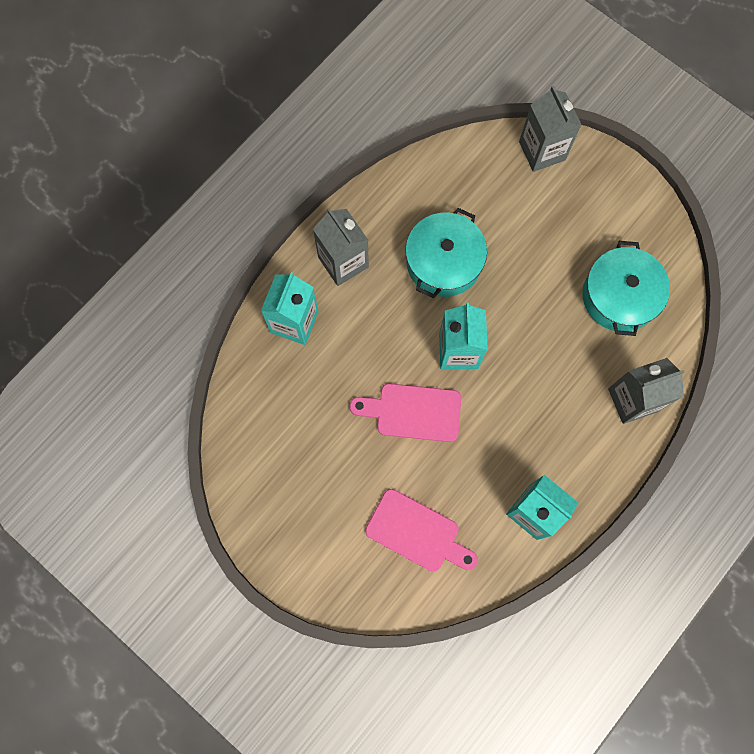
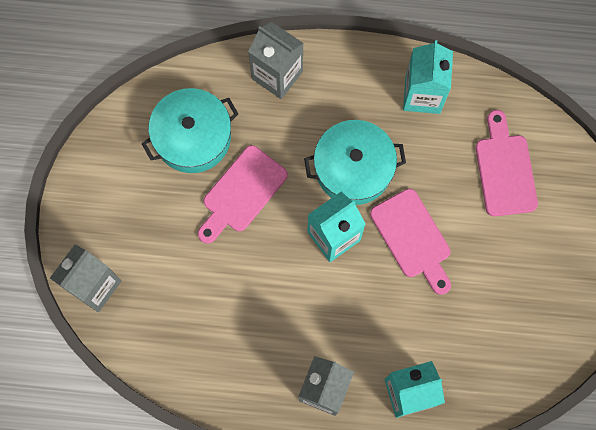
camera: 125 degrees left, 0 degrees up
(443, 262) = (262, 301): turquoise pot -> turquoise pot (353, 168)
(544, 303) = (241, 193): none -> pink cutting board

